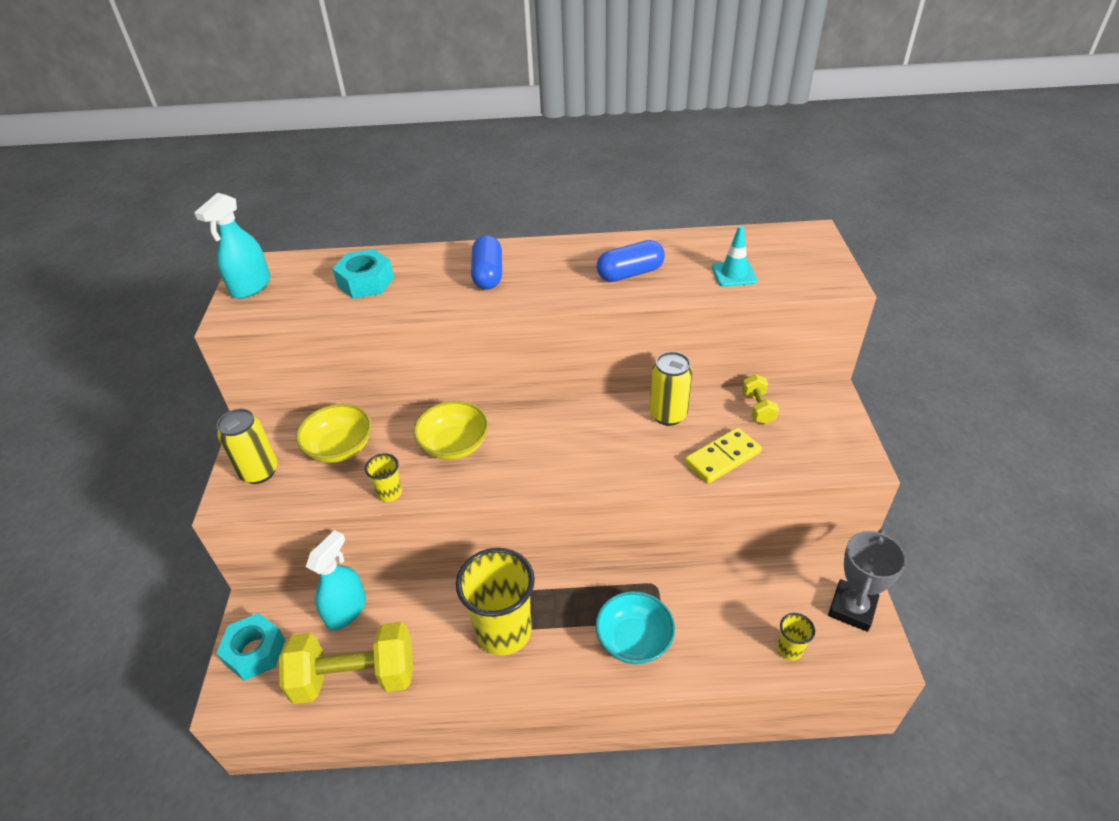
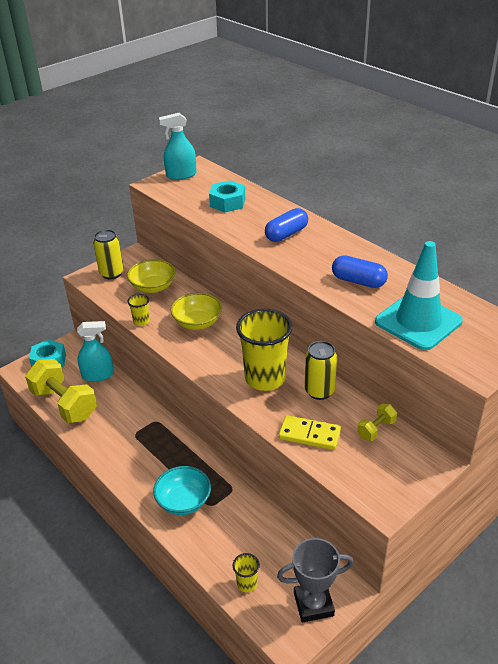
camera: 50 degrees right, 5 degrees down
(504, 631) = (139, 442): yellow cup -> yellow cup (265, 378)
(734, 274) = (418, 321): turquoise traffic cone -> turquoise traffic cone, size x2.03

